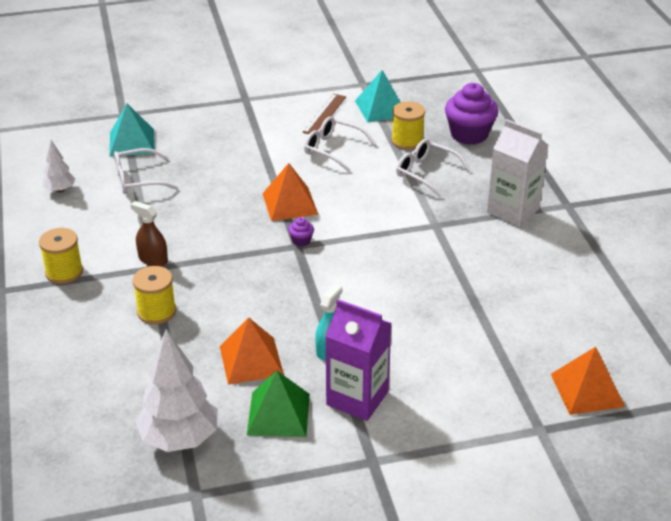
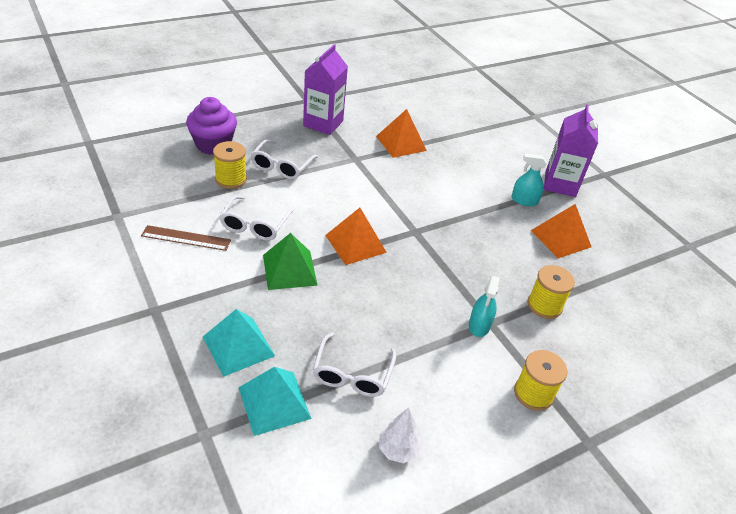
camera: 110 degrees left, 5 degrees up
(137, 179) = (352, 374): white glasses -> white glasses turned 45 degrees clockwise
(153, 259) = (479, 325): brown spray bottle -> turquoise spray bottle
(180, 439) = (656, 262): white tree -> none
(278, 414) = (599, 217): green pyramid -> green pyramid (289, 270)
(301, 241) = (407, 229): purple cupcake -> none
(381, 108) = (169, 199): turquoise pyramid -> turquoise pyramid (238, 346)
(513, 211) = (323, 123): white carton -> purple carton
(587, 390) = (493, 100): orange pyramid -> orange pyramid (401, 143)

